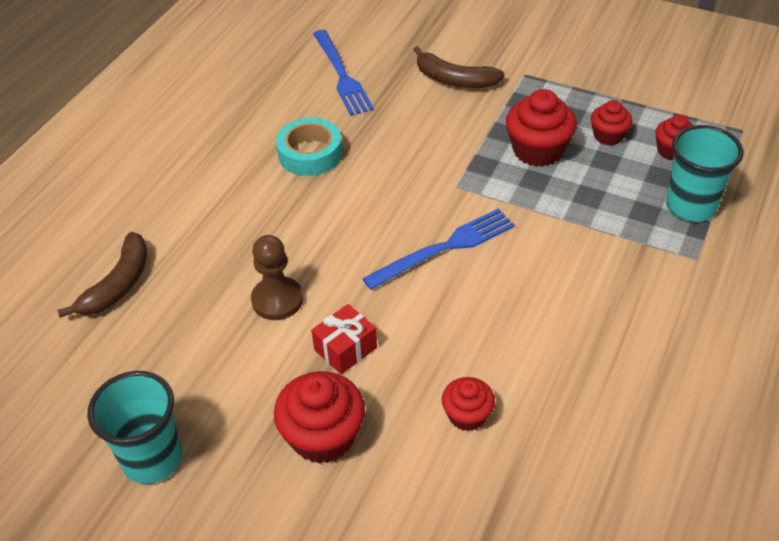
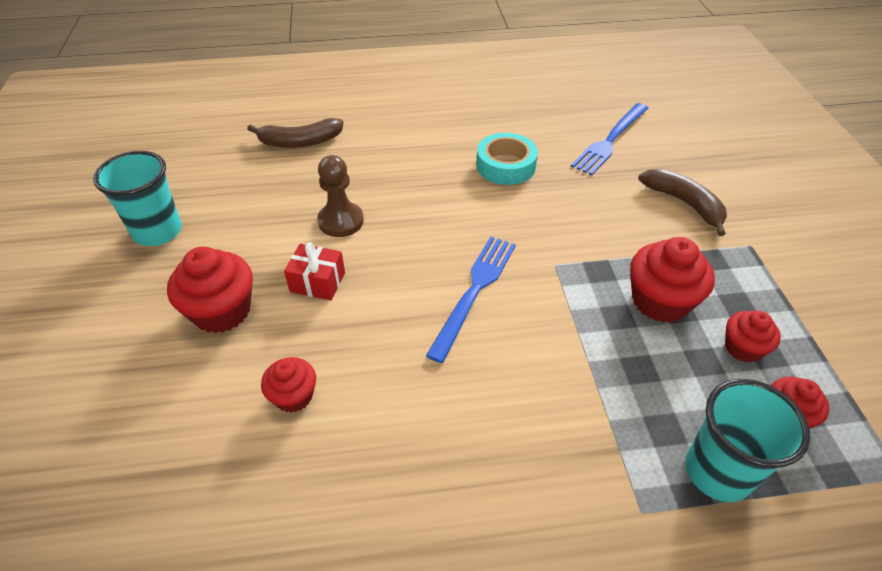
camera: 55 degrees right, 0 degrees up
(444, 248) = (474, 292): blue fork -> blue fork turned 90 degrees counterclockwise
(454, 80) = (684, 204): brown banana -> brown banana turned 150 degrees clockwise

